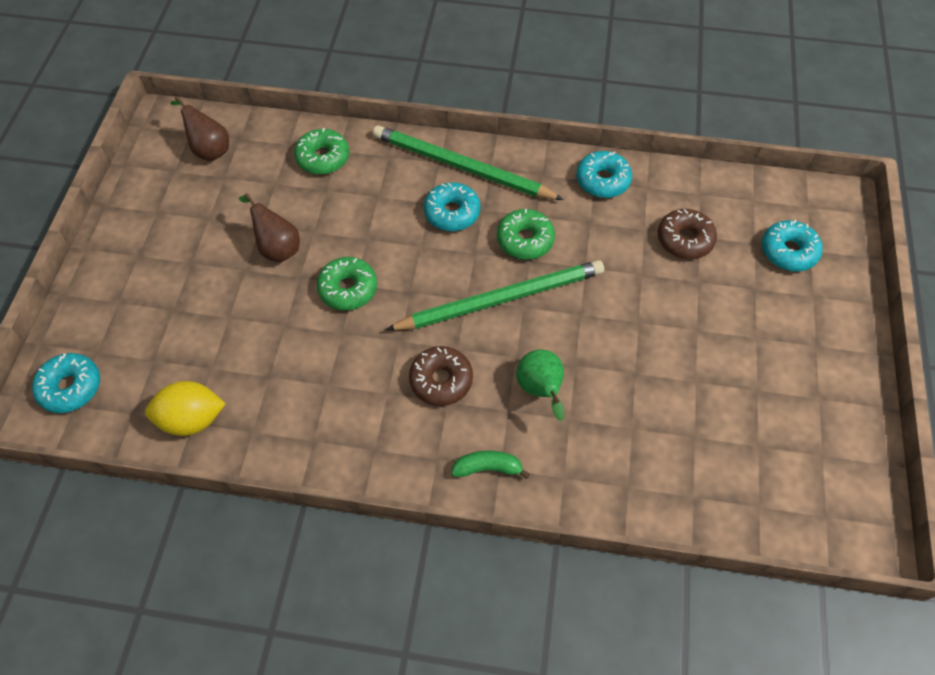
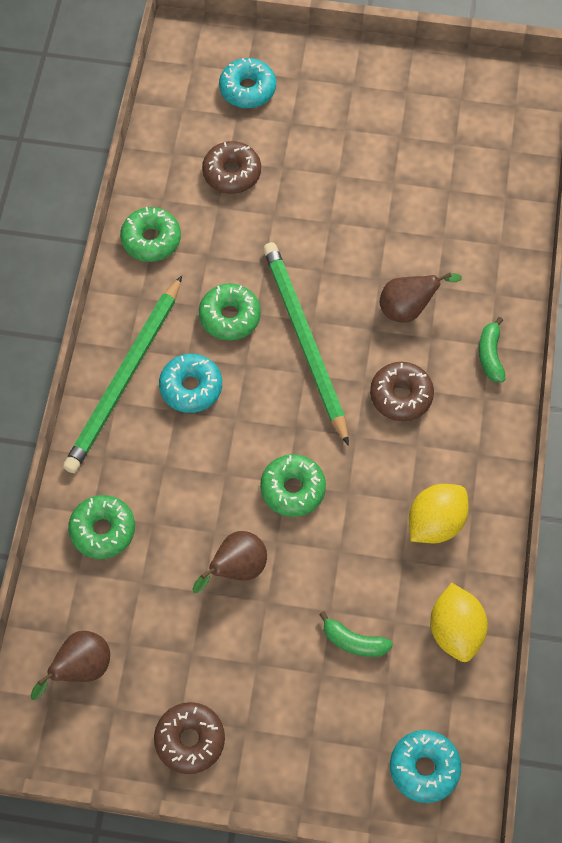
camera: 90 degrees left, 5 degrees up
(137, 218) = (190, 740): none -> brown donut
(197, 334) = (354, 641): none -> green banana
(303, 406) = (435, 523): none -> yellow lemon
(540, 390) = (408, 309): green pear -> brown pear
(602, 180) = (151, 240): turquoise donut -> green donut

